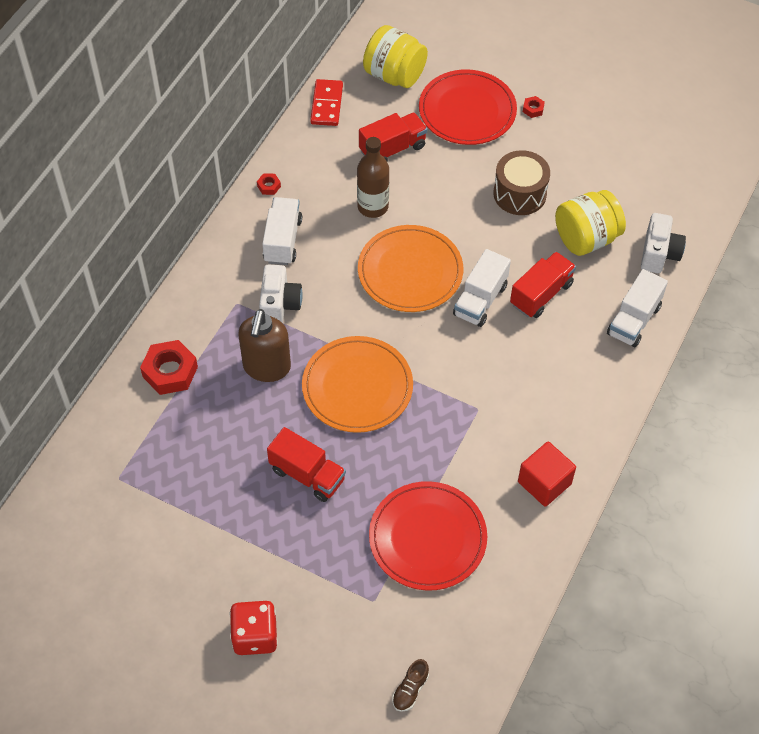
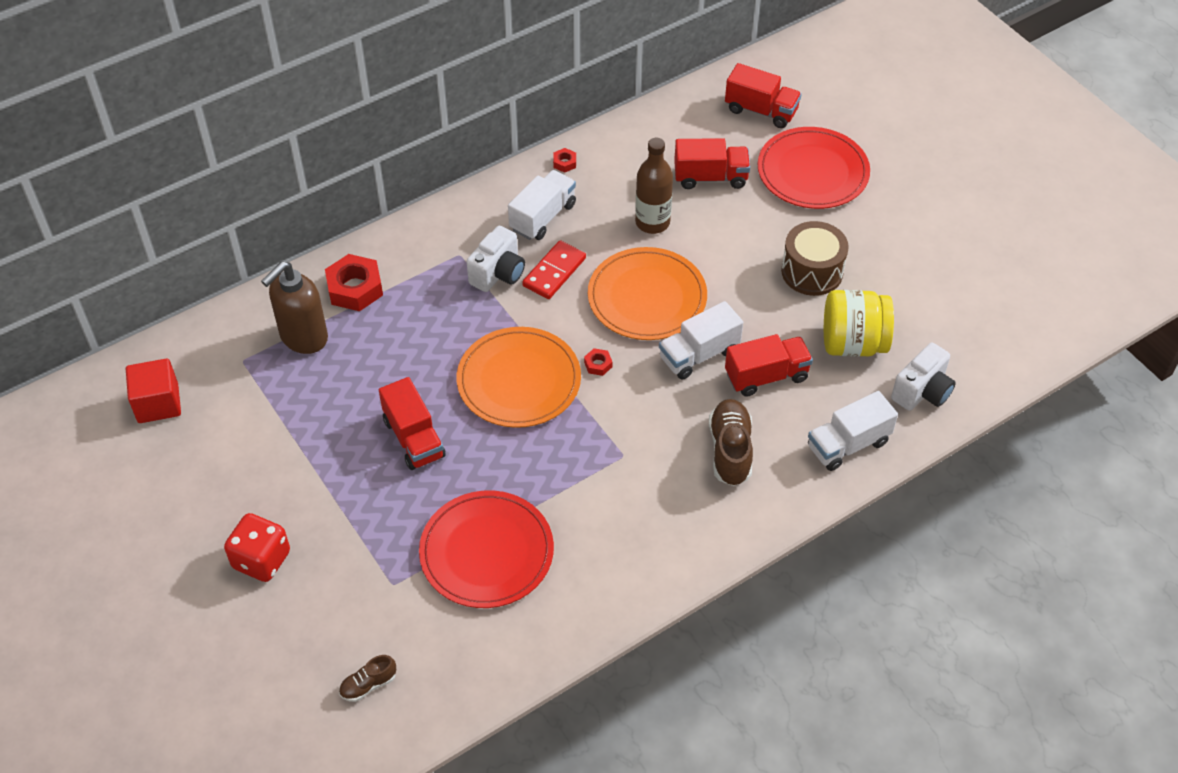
camera: 30 degrees right, 5 degrees down
(266, 367) = (445, 324): brown soap dispenser -> brown soap dispenser (303, 337)
(327, 104) = (674, 111): red domino -> red domino (554, 272)
(394, 75) = (761, 110): yellow jar -> red truck
(533, 109) = (883, 197): red nut -> red nut (598, 364)
(544, 483) = (640, 557): red cube -> red cube (158, 403)
(553, 366) = (730, 450): none -> brown shoe

